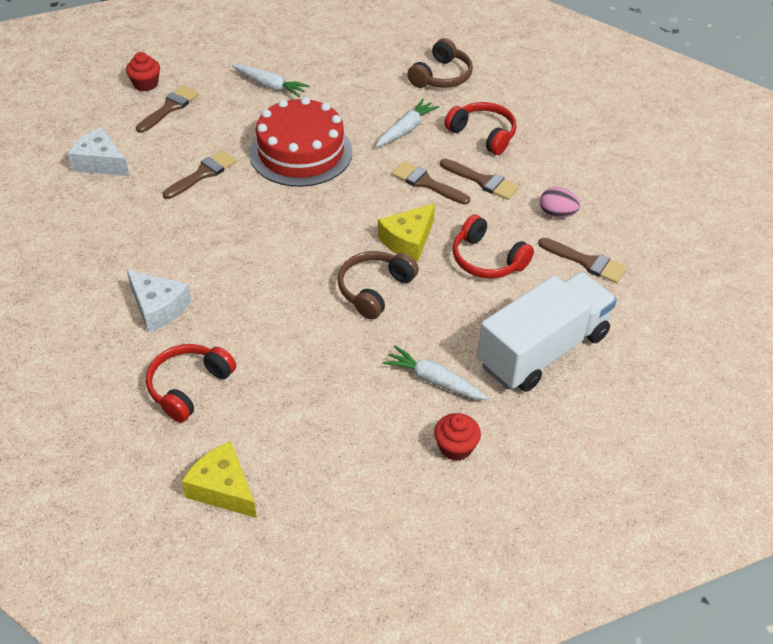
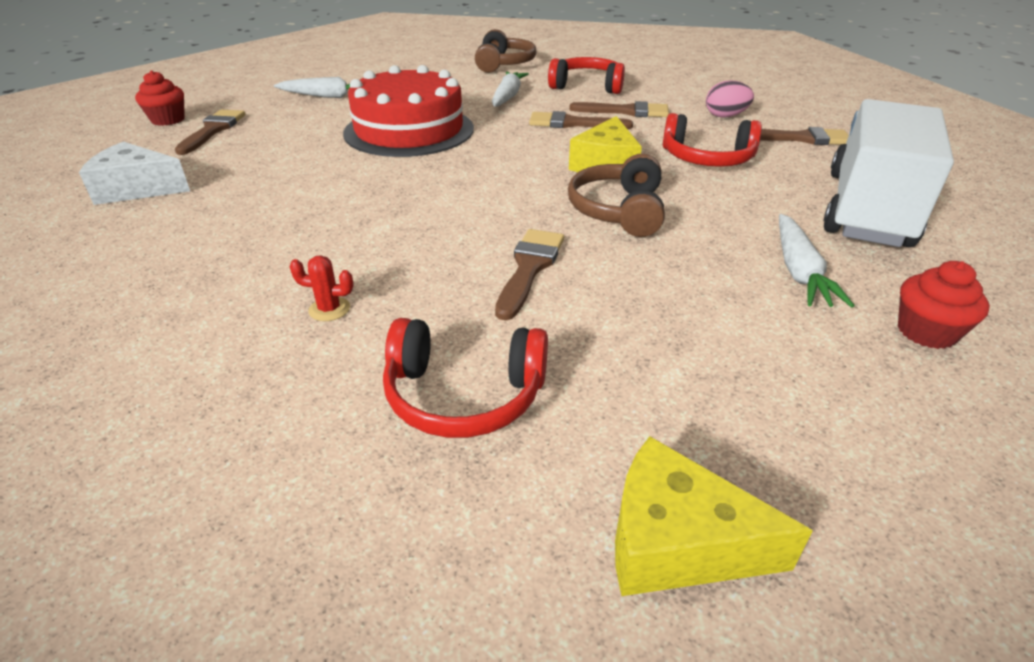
camera: 25 degrees left, 10 degrees down
(158, 307) = (329, 309): white cheese -> red cactus
(188, 387) = (464, 395): red headphones -> red headphones turned 90 degrees counterclockwise
(203, 174) = (298, 168): brown brush -> brown brush (529, 268)
(434, 380) = (799, 271): white carrot -> white carrot turned 90 degrees counterclockwise

